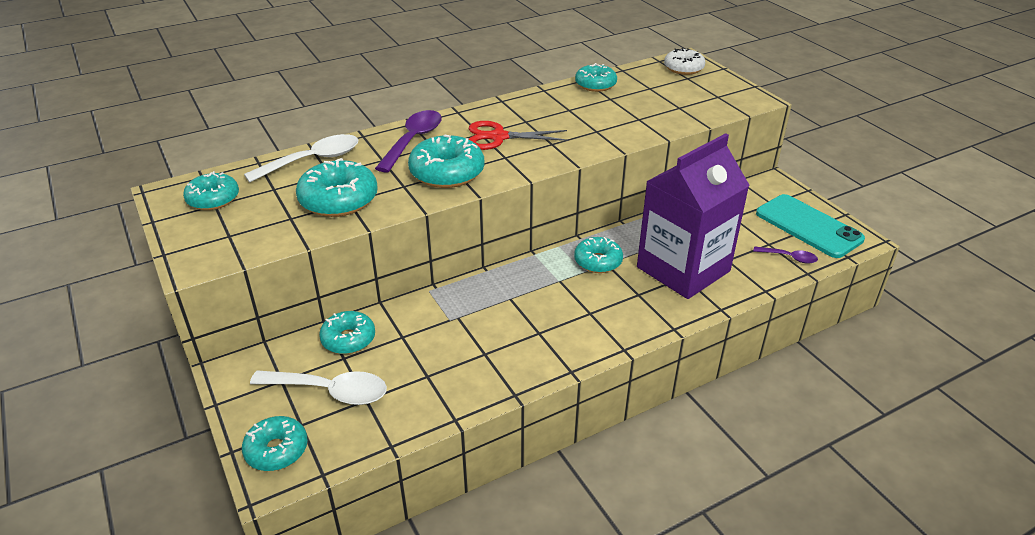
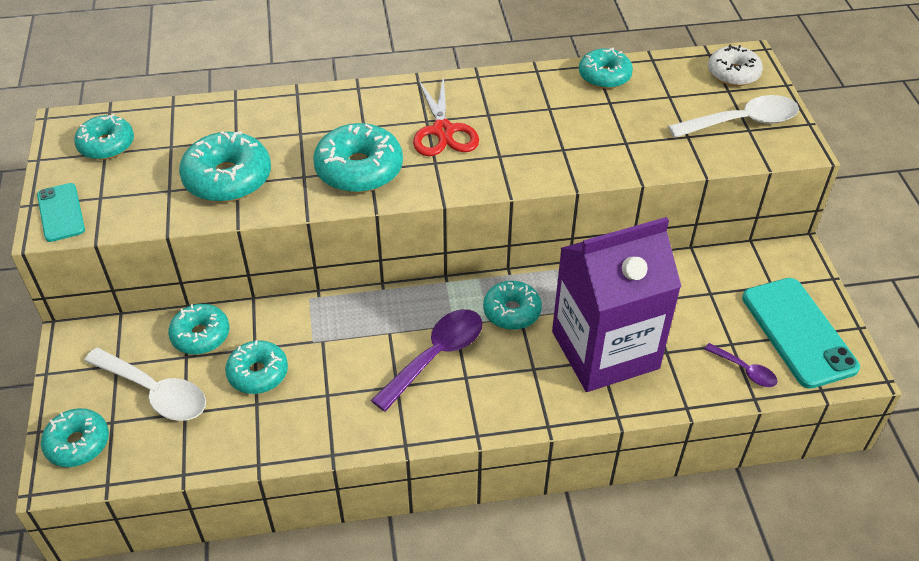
camera: 20 degrees right, 10 degrees up
(197, 253) = (61, 212): none -> turquoise phone
(313, 160) = (228, 116): white spoon -> white spoon (742, 122)
(413, 140) = (347, 113): purple spoon -> purple spoon (436, 356)
(416, 353) = (258, 373): none -> turquoise donut
(498, 137) = (443, 131): red scissors -> red scissors turned 120 degrees counterclockwise

